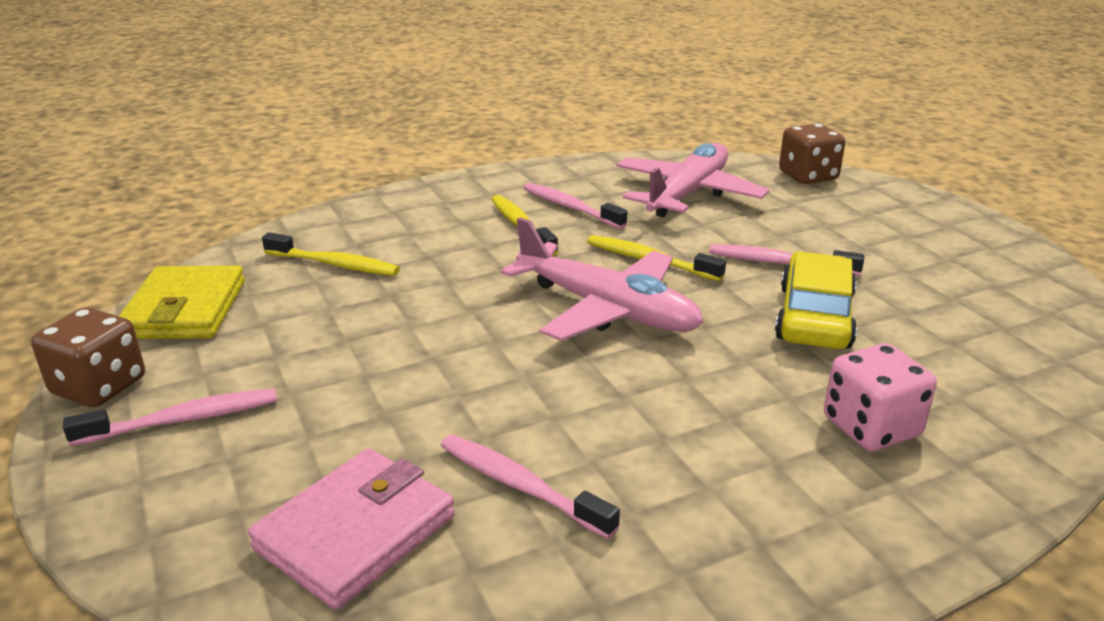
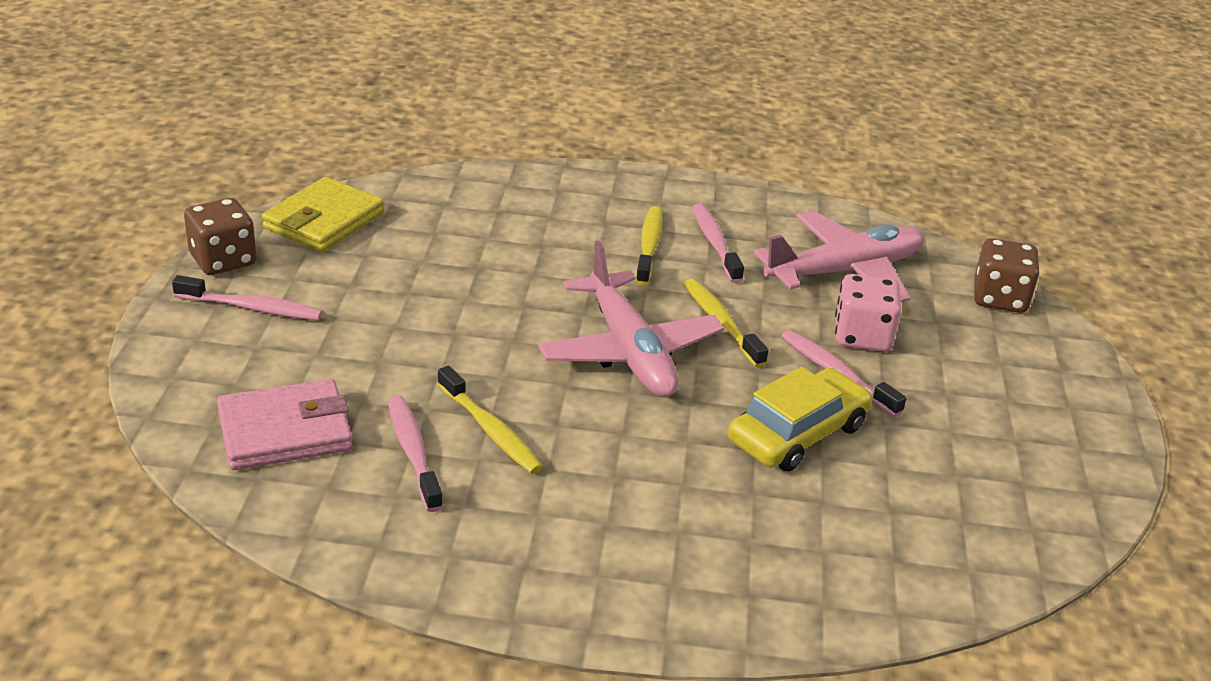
camera: 30 degrees right, 5 degrees up
(335, 264) = (462, 223): yellow toothbrush -> yellow toothbrush (491, 430)
(871, 427) = (715, 536): pink dice -> pink dice (862, 336)

